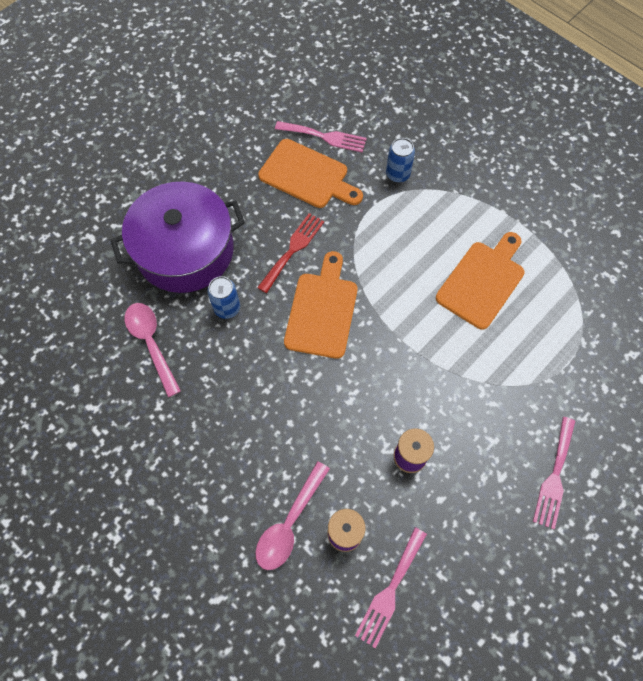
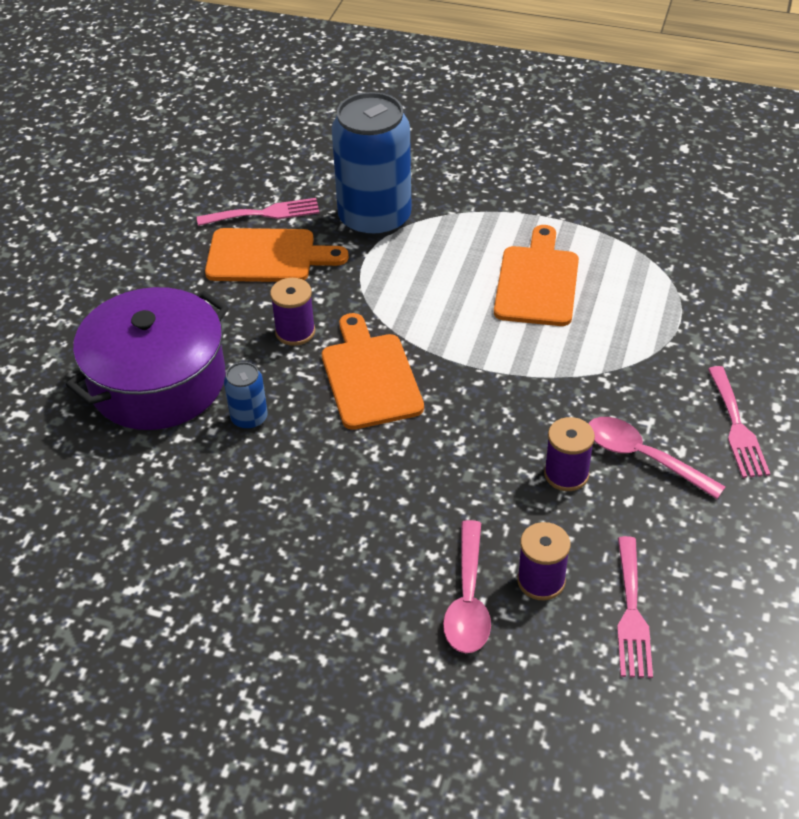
camera: 25 degrees left, 20 degrees down
(151, 343) = (172, 491): pink spoon -> pink spoon (642, 457)
(293, 249) = (295, 332): red fork -> purple spool
(397, 174) = (374, 219): blue can -> blue can, size x2.29

